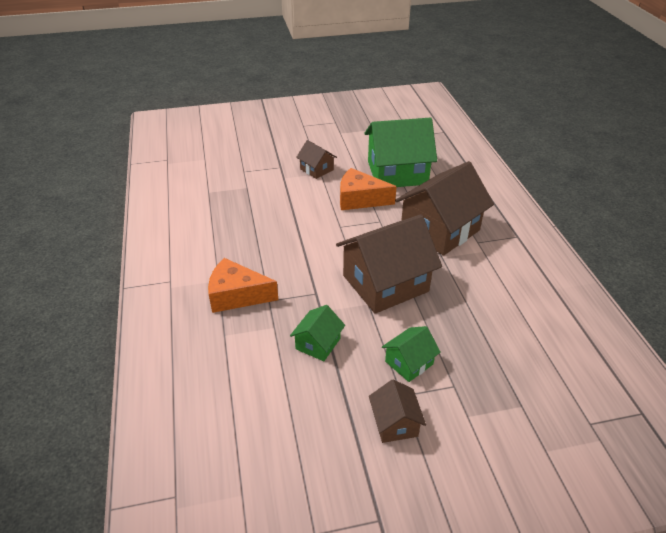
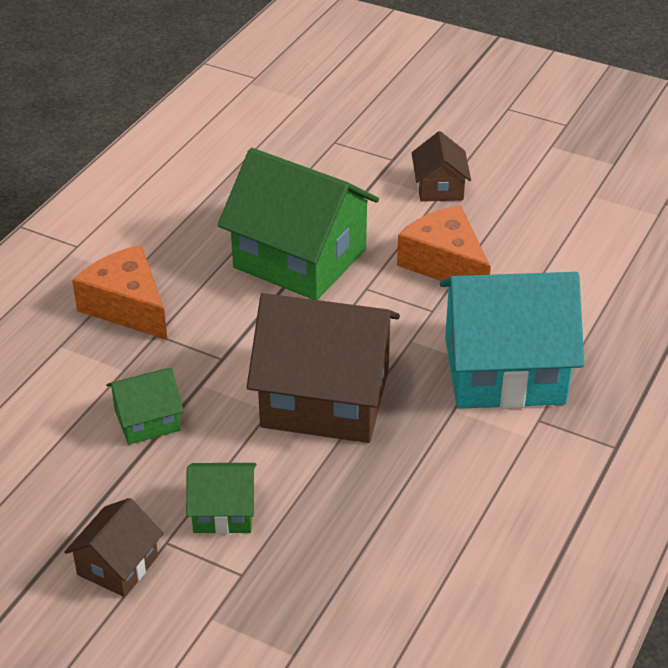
camera: 40 degrees right, 0 degrees up
(397, 173) = (556, 252): green house -> green house (300, 258)
(440, 230) = (504, 370): brown house -> turquoise house

